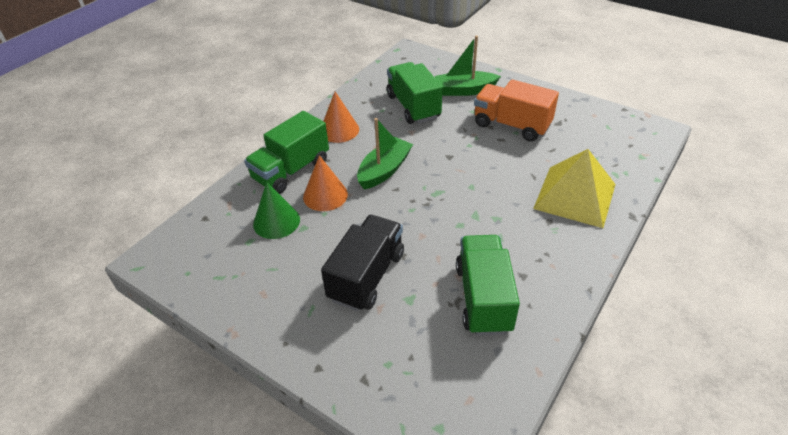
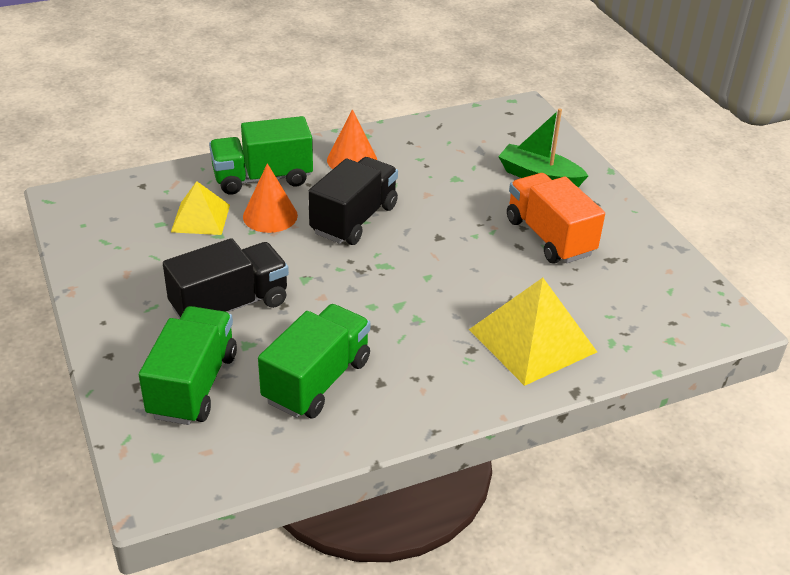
camera: 30 degrees right, 5 degrees down
(276, 221) = (200, 218): green cone -> yellow pyramid
(384, 170) = (354, 219): green boat -> black truck
(413, 107) = (458, 169): green truck -> green truck (193, 385)

